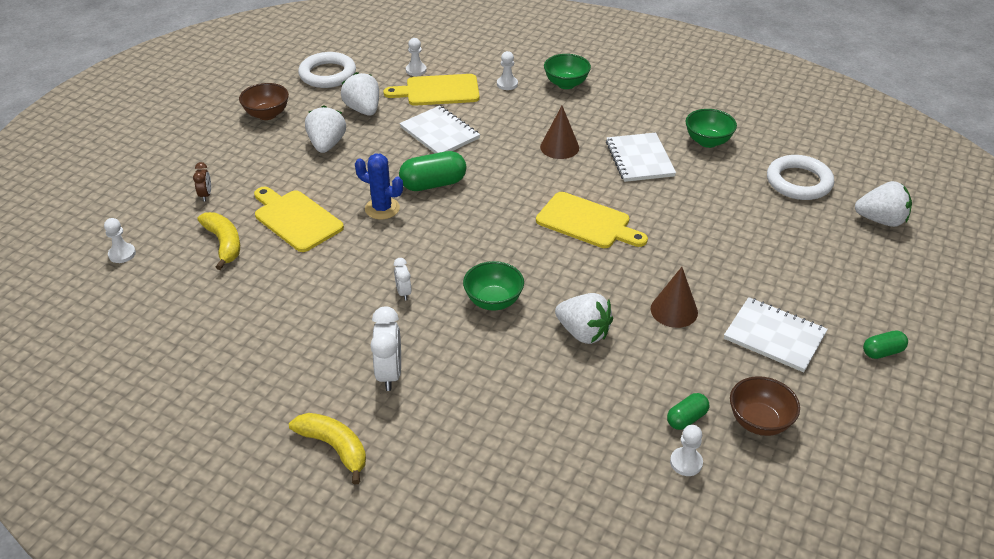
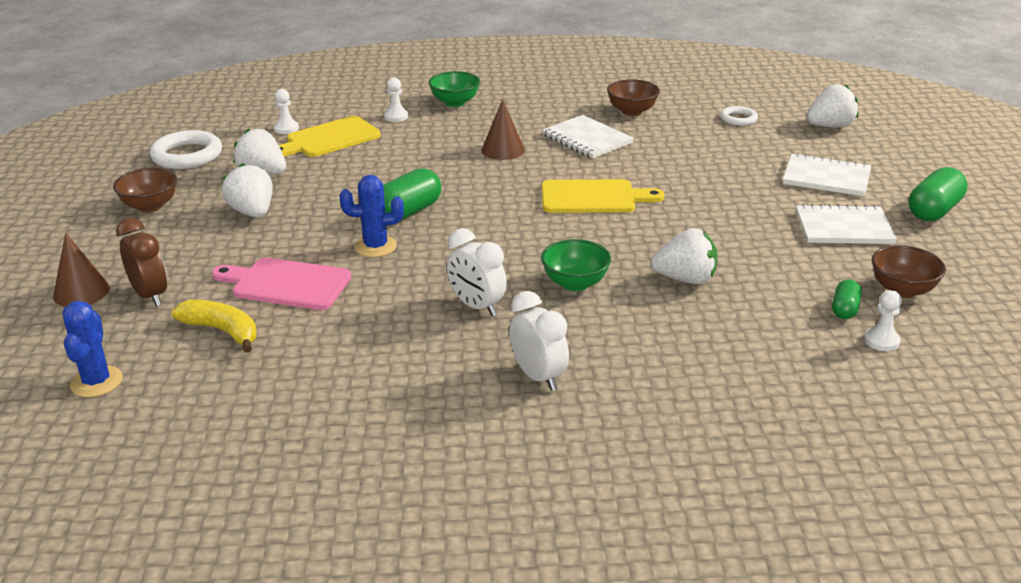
camera: 30 degrees left, 10 degrees down
(122, 254) = (96, 382): white pawn -> blue cactus
(206, 195) = (150, 296): brown clock -> brown clock, size x1.79
(296, 219) = (286, 284): yellow cutting board -> pink cutting board
(335, 447) = (552, 459): yellow banana -> none
(403, 293) = (477, 306): white clock -> white clock, size x1.79
(439, 133) = (369, 171): white notebook -> white notebook (826, 178)
(674, 310) = (743, 237): brown cone -> brown cone (81, 292)
(707, 141) = (632, 111): green bowl -> brown bowl
(798, 182) = (738, 119): white ring -> white ring, size x0.56
(882, 352) = (933, 211): green capsule -> green capsule, size x1.76

